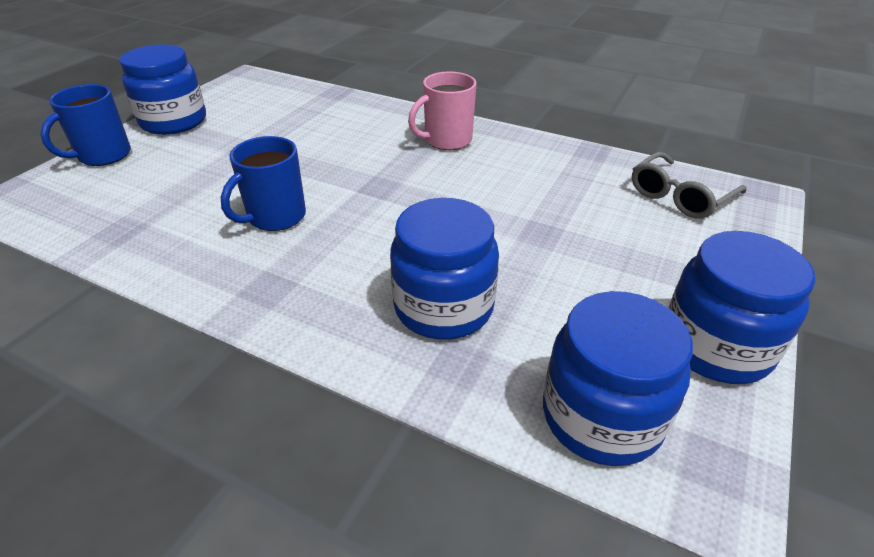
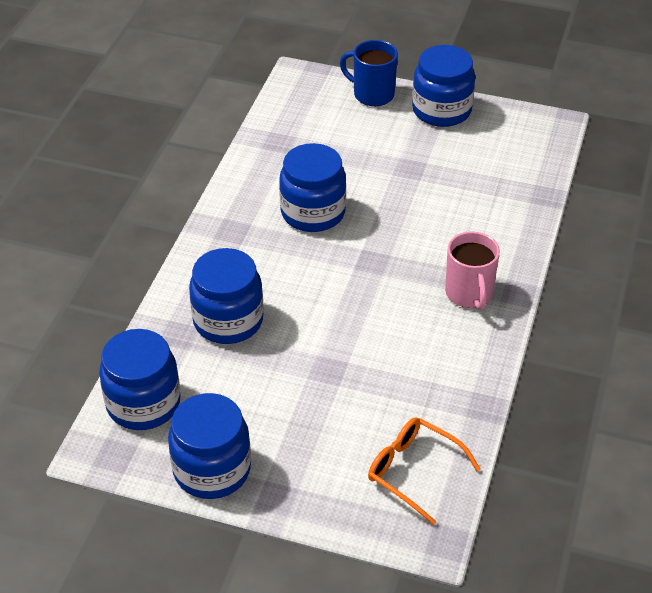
camera: 80 degrees right, 5 degrees up
(275, 217) = (313, 212): blue mug -> blue jar
(447, 140) = (469, 294): pink mug -> pink mug turned 150 degrees counterclockwise
(679, 196) = (413, 471): grey glasses -> orange glasses

